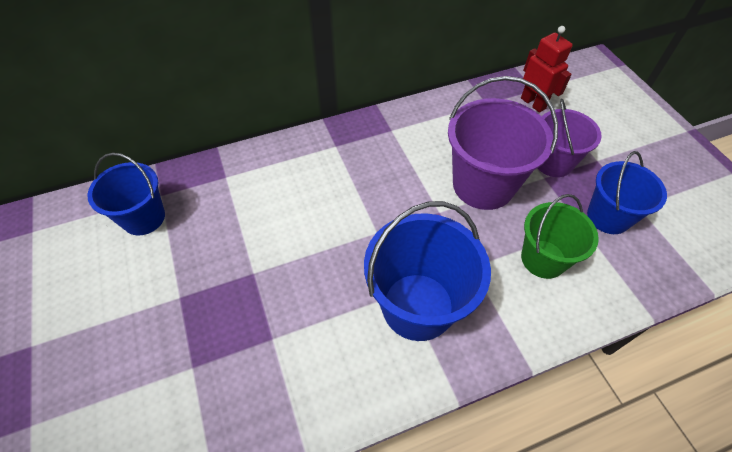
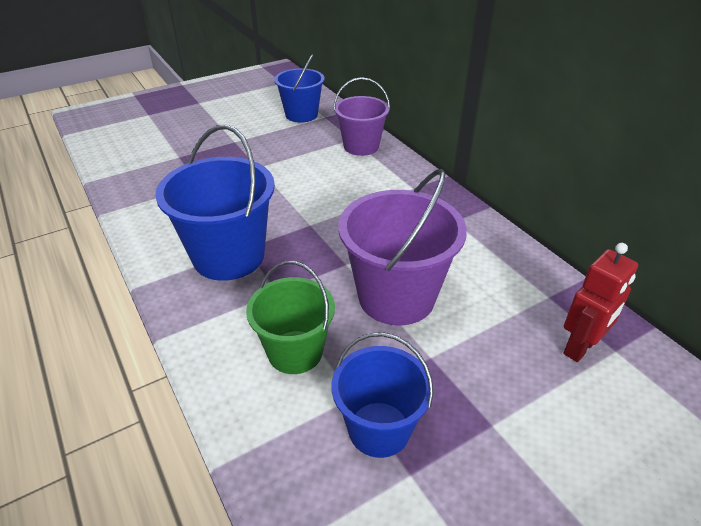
camera: 80 degrees right, 15 degrees down
(553, 162) = (464, 368): purple bucket -> purple bucket (361, 146)

